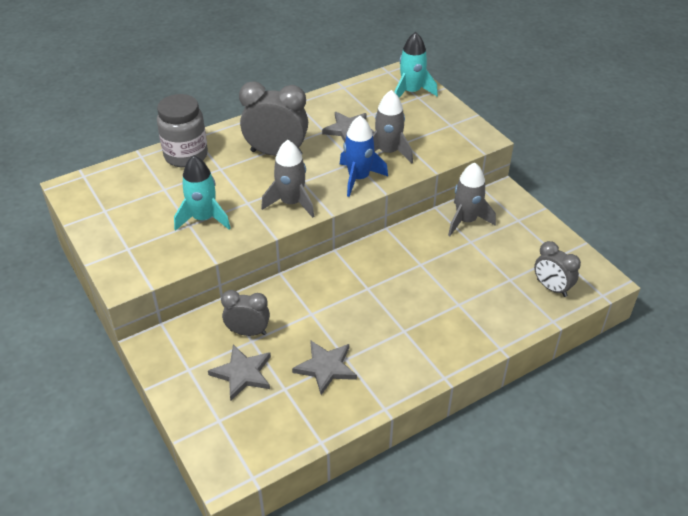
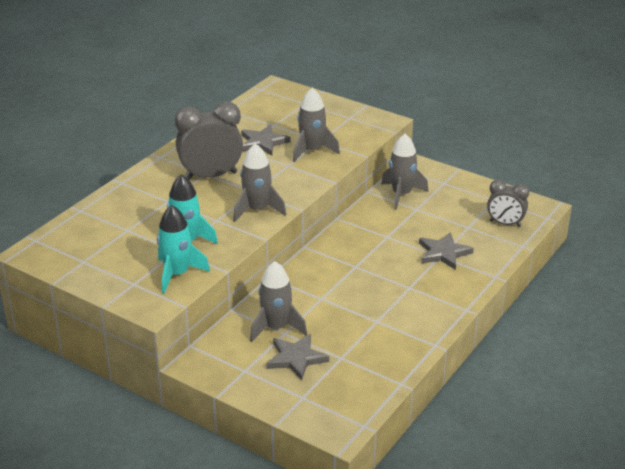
camera: 25 degrees left, 10 degrees down
(186, 155) = (125, 199): grey jar -> none
(248, 332) = (276, 327): grey clock -> grey rocket
(326, 367) = (364, 332): grey star -> grey star (443, 253)
(358, 178) = (302, 176): blue rocket -> none
(411, 92) = (295, 100): turquoise rocket -> turquoise rocket (177, 274)

